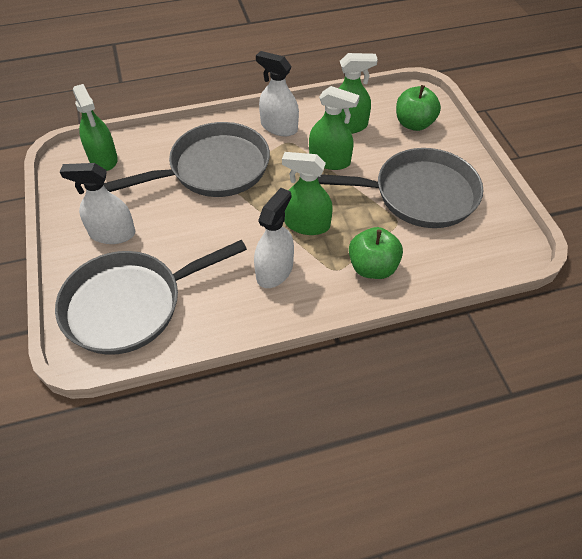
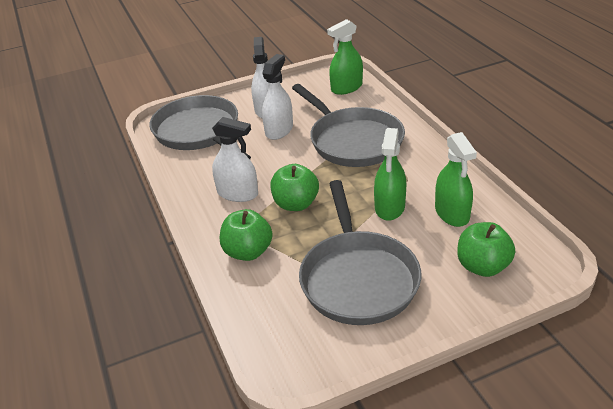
camera: 85 degrees right, 15 degrees down
(279, 127) = (427, 167): white spray bottle -> white spray bottle (279, 130)
(307, 224) = (296, 204): green spray bottle -> green apple

